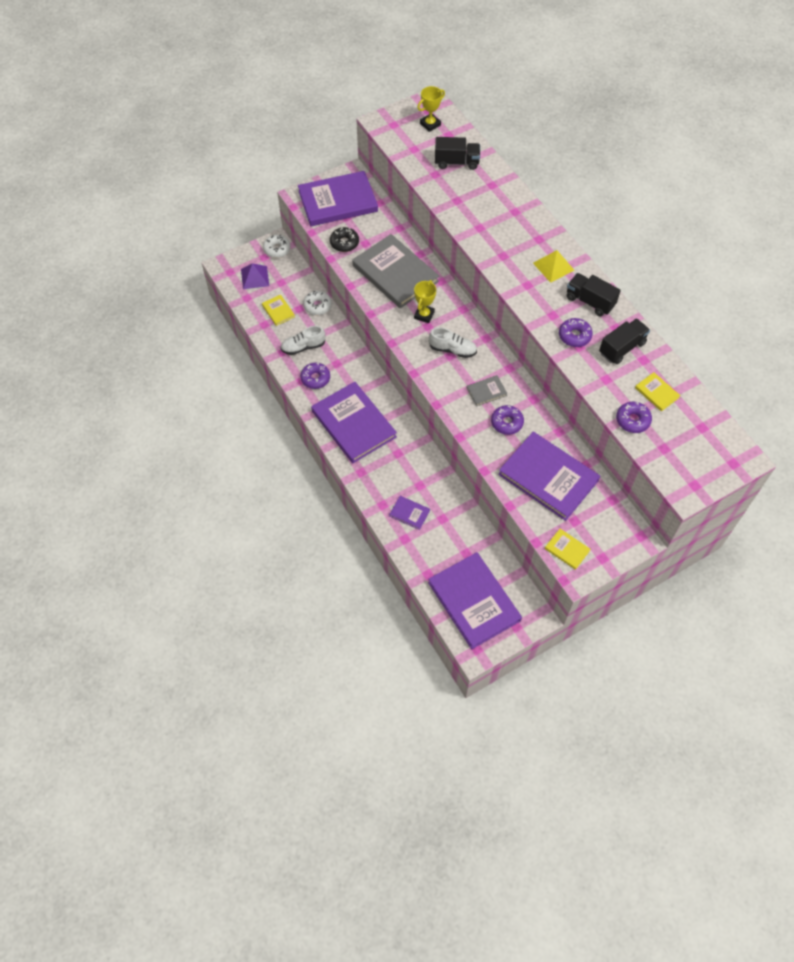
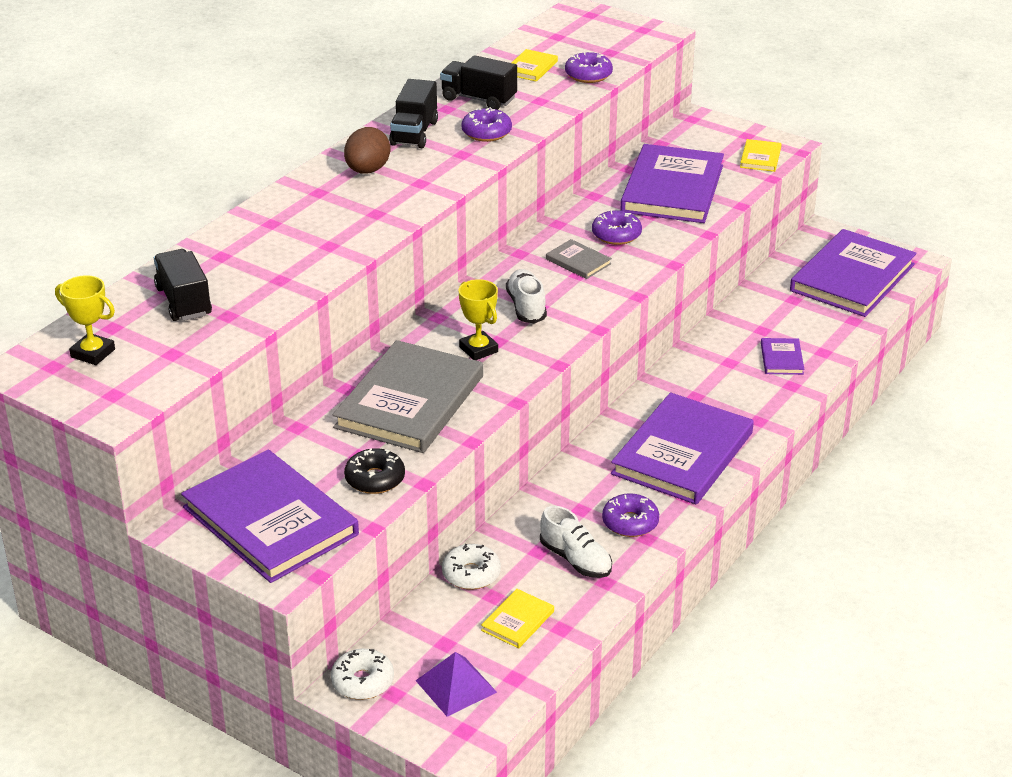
camera: 115 degrees left, 25 degrees down
(424, 315) = (478, 349): yellow trophy -> yellow trophy turned 60 degrees clockwise
(553, 266) = (367, 170): yellow pyramid -> brown egg

